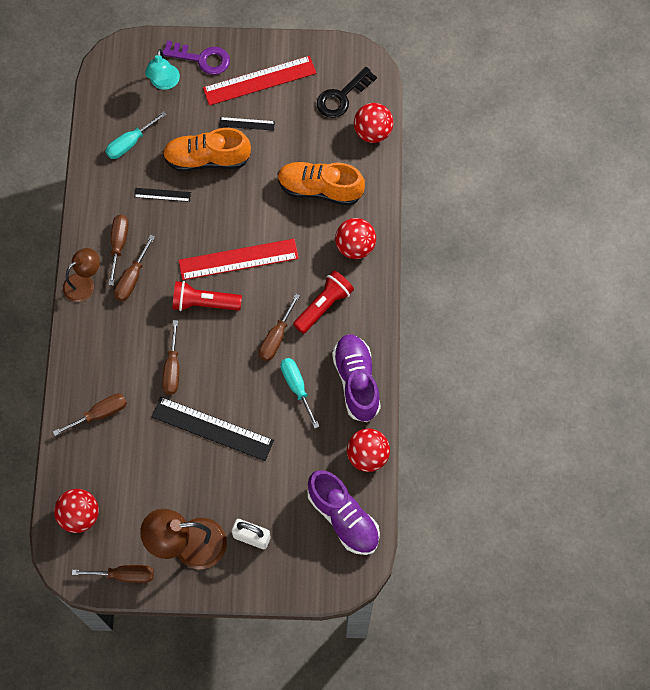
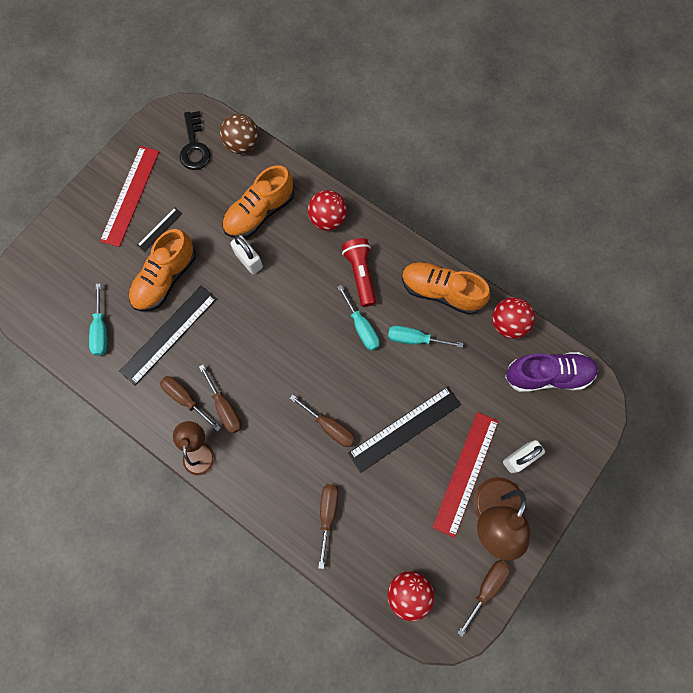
camera: 55 degrees left, 5 degrees up
(162, 195) = (169, 334): black ruler -> black ruler, size x2.07
(164, 83) = (70, 268): turquoise lamp -> none
(202, 59) = (74, 225): purple key -> none
(204, 303) = (290, 363): red flashlight -> none
(238, 259) = (272, 312): red ruler -> red ruler (466, 473)
(270, 210) = (248, 260): none -> white padlock
(276, 337) = (361, 327): brown screwdriver -> turquoise screwdriver
(356, 381) = (441, 292): purple shoe -> orange shoe
(372, 132) = (242, 145): red ball -> brown ball

